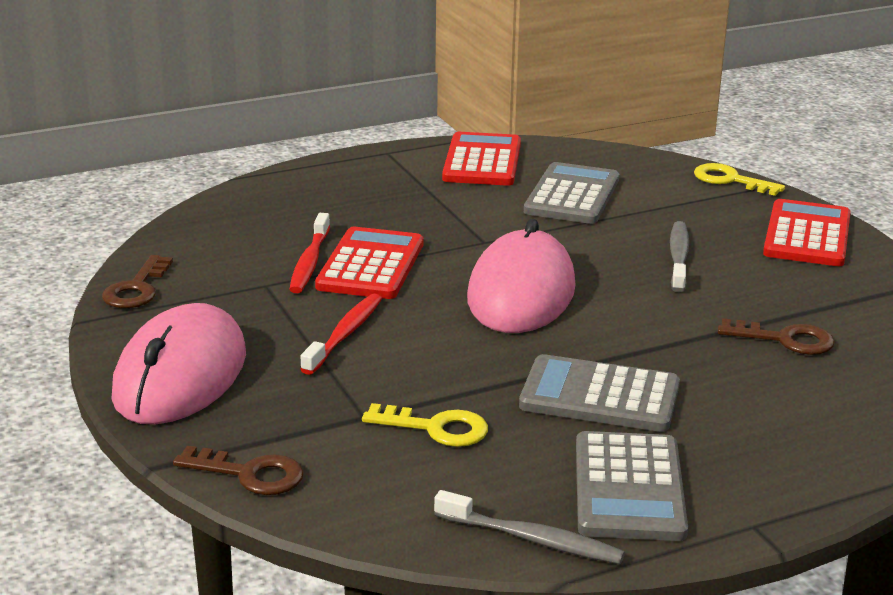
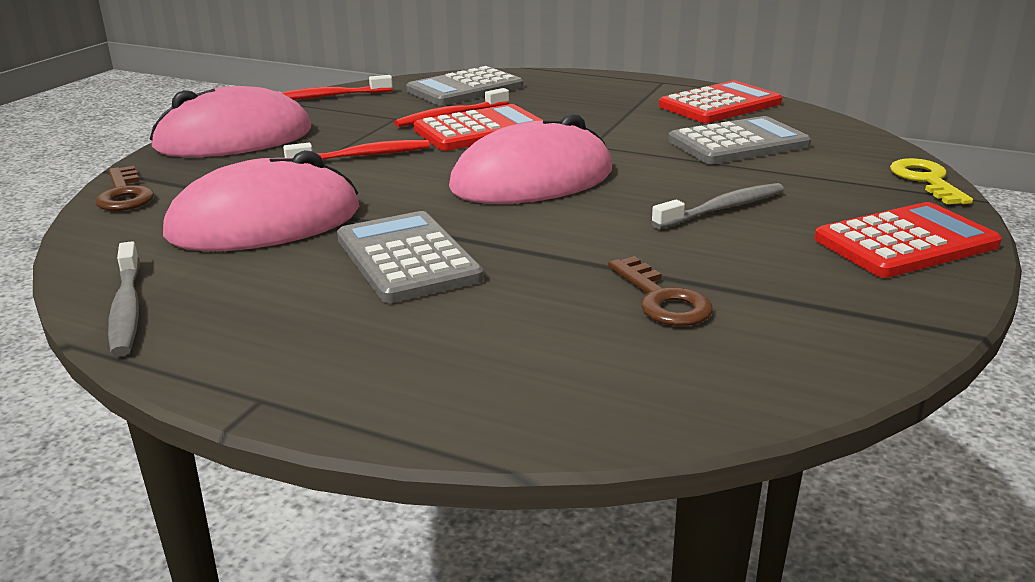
camera: 50 degrees right, 0 degrees up
(137, 289) = (330, 96): brown key -> red toothbrush
(436, 428) = (265, 223): yellow key -> pink mouse
(629, 488) = (260, 319): grey calculator -> grey calculator (465, 89)

